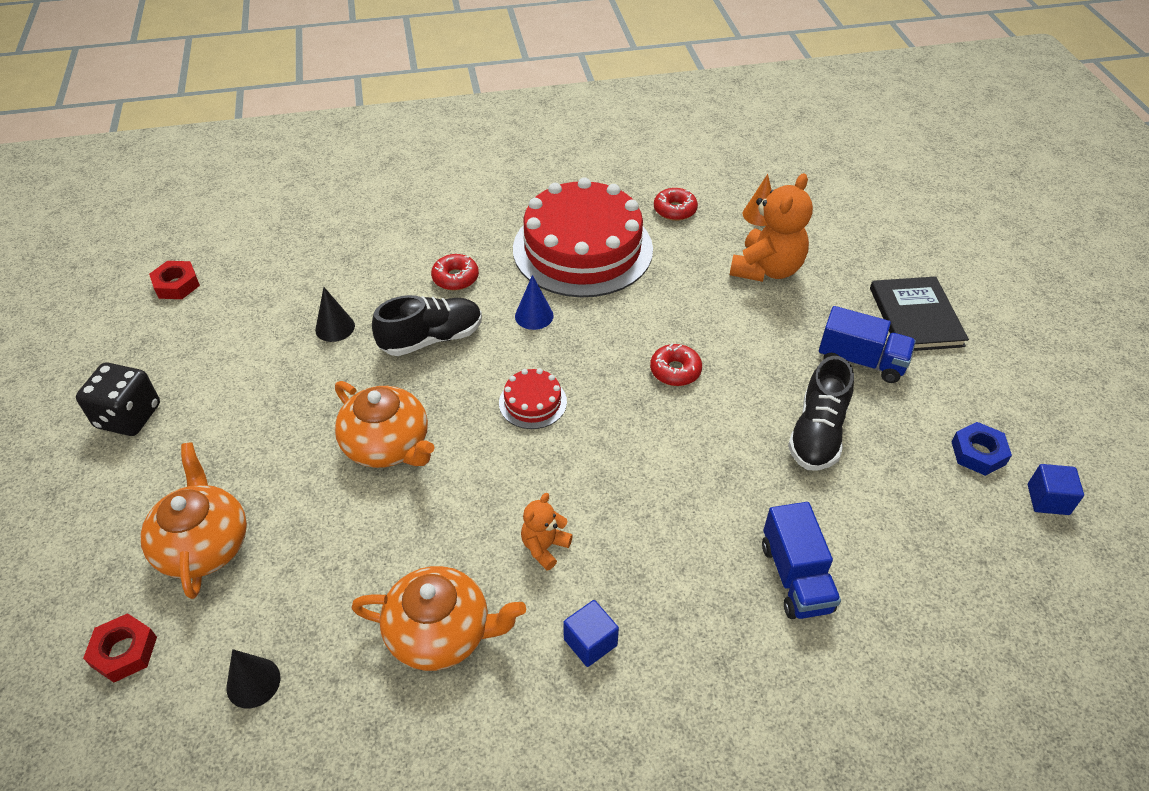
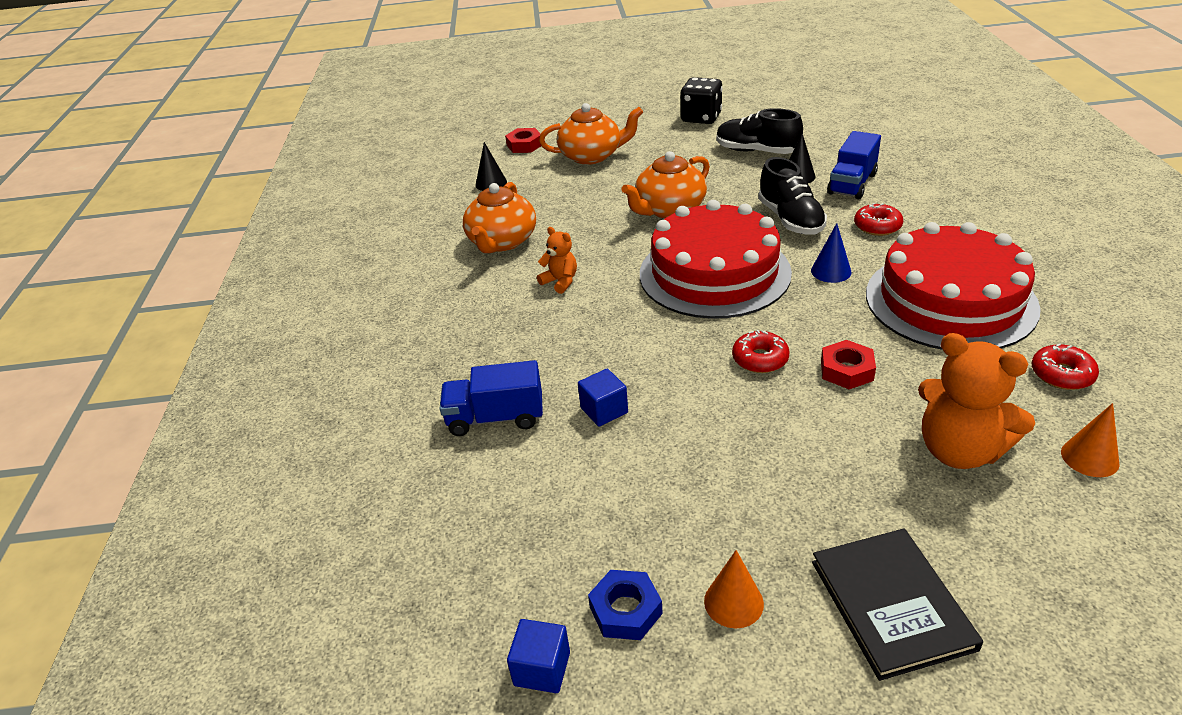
camera: 100 degrees right, 10 degrees down
(176, 285) = (836, 112): red nut -> red nut (846, 370)
(532, 402) = (714, 273): red cake -> red cake, size x2.40
(590, 642) = (473, 303): blue cube -> blue cube (604, 410)
(817, 433) = (668, 459): black shoe -> black shoe (756, 151)
(861, 361) = (788, 519): blue truck -> blue truck (852, 184)
(916, 317) = (891, 604): black book -> black book turned 75 degrees clockwise
(946, 392) = (733, 602): none -> orange cone

